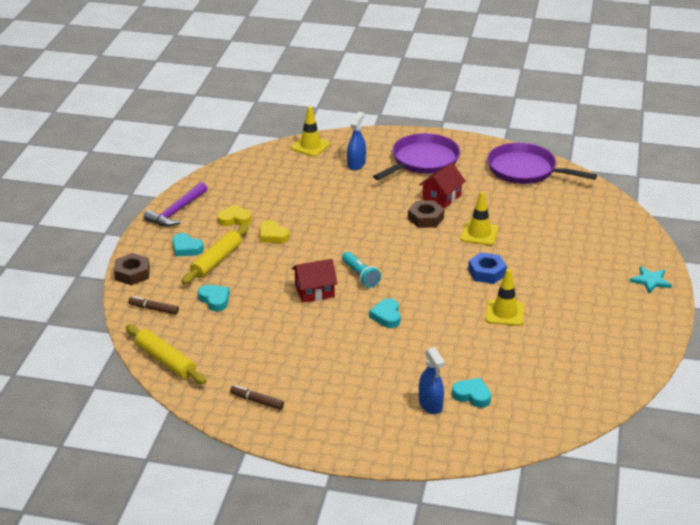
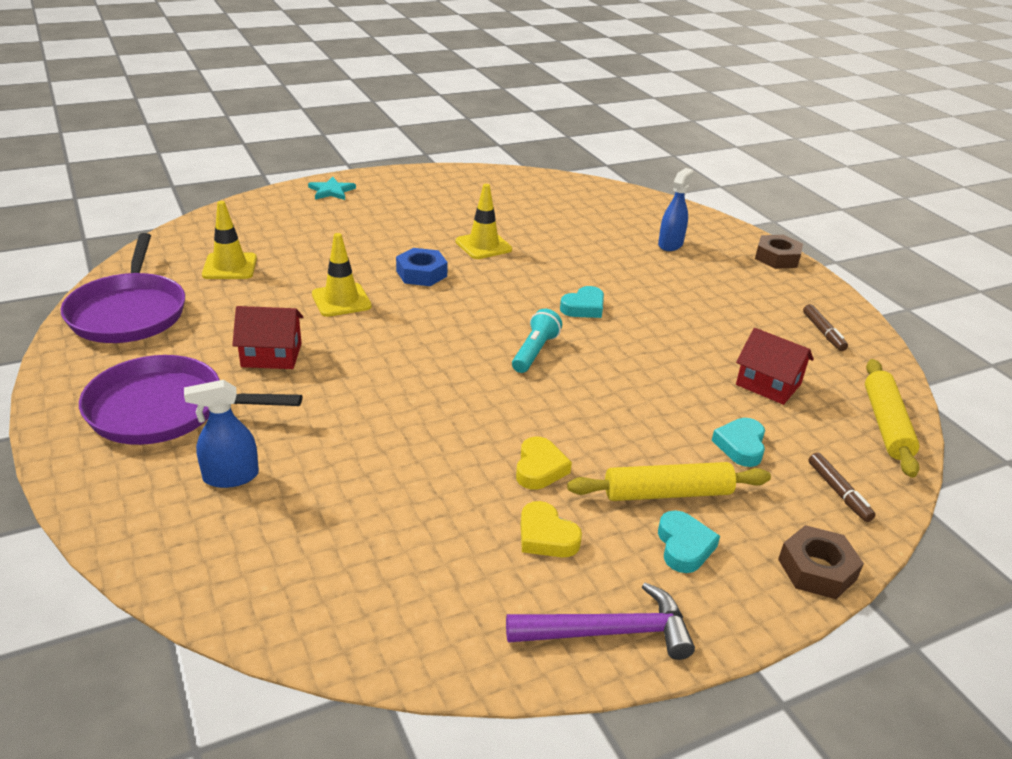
camera: 130 degrees left, 0 degrees up
(310, 146) = (197, 571): yellow traffic cone -> yellow traffic cone (230, 266)
(314, 291) = (610, 373): red house -> red house (768, 384)
(425, 218) = (344, 349): brown nut -> brown nut (777, 258)
(472, 395) = (627, 230): turquoise heart -> none

